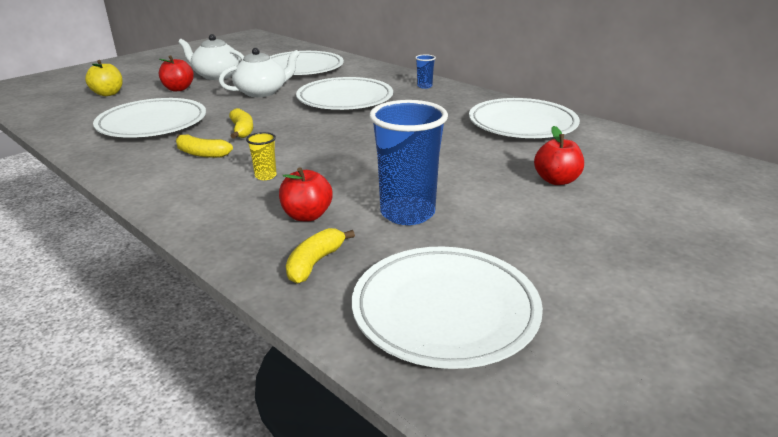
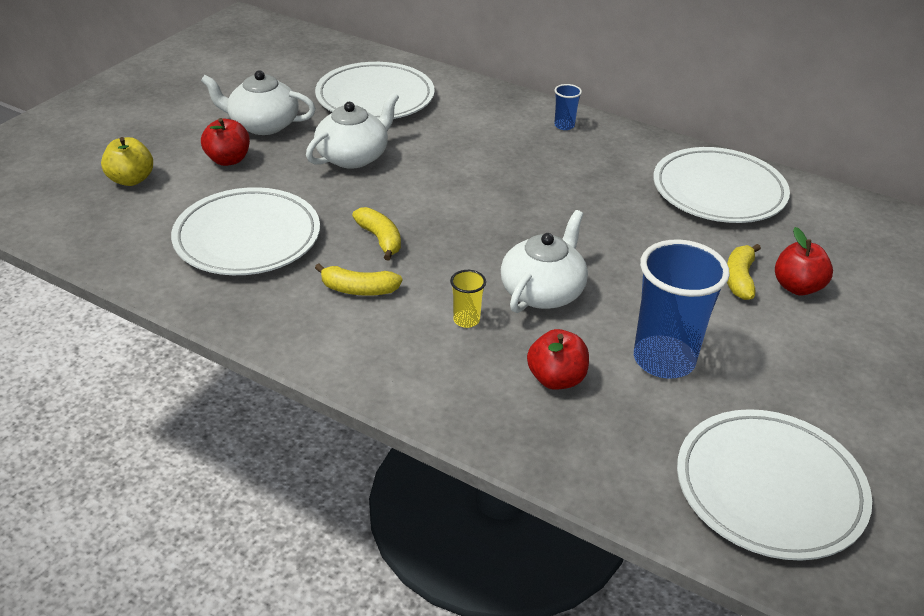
camera: 15 degrees left, 10 degrees up
(315, 263) = (607, 447): yellow banana -> yellow banana (739, 279)
(338, 166) = (543, 292): none -> white teapot
(345, 99) = (475, 161): white plate -> none

